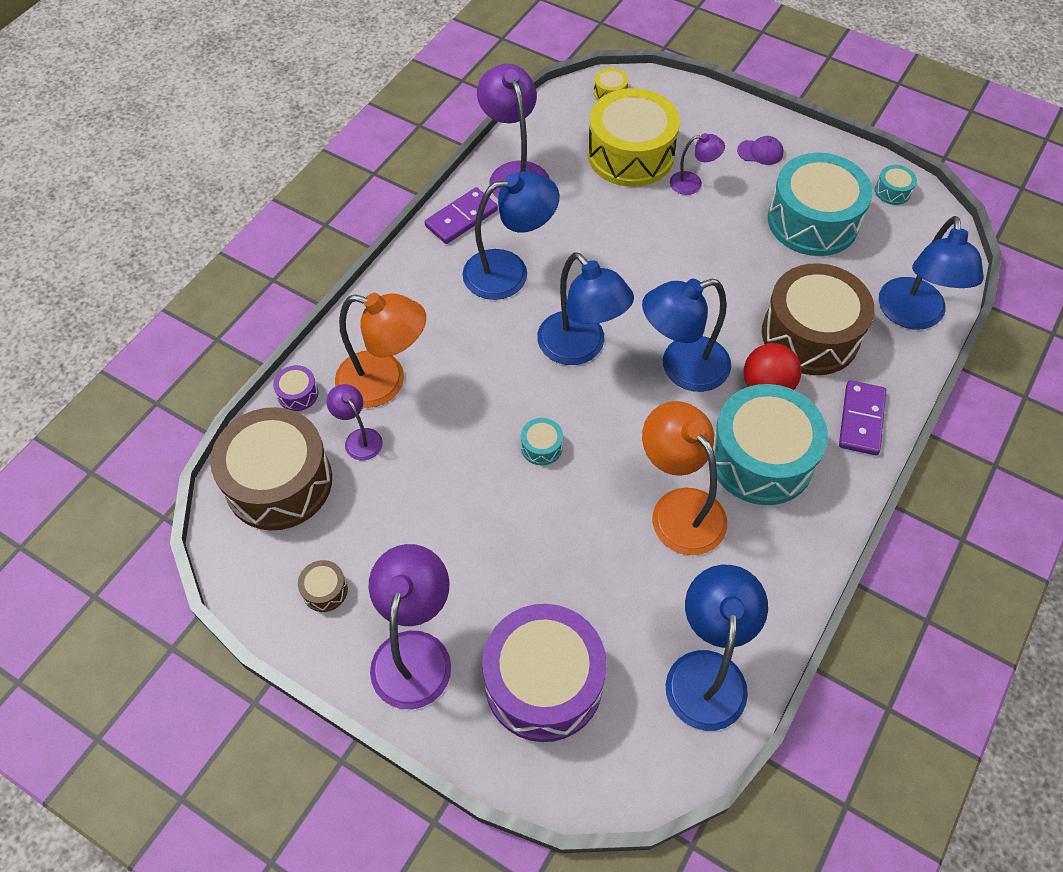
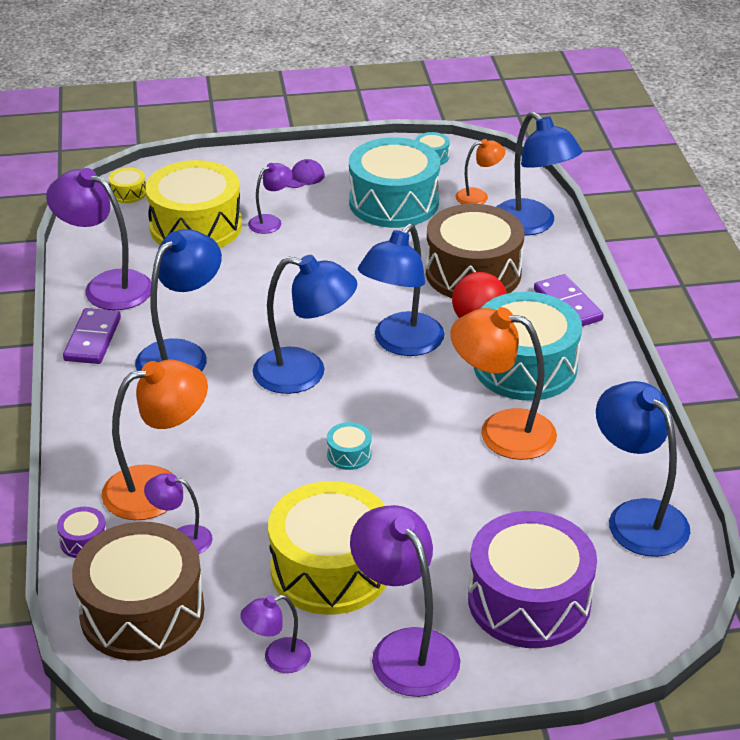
camera: 40 degrees left, 20 degrees down
(325, 590) = (278, 659): brown drum -> purple lamp
(431, 541) = (330, 569): none -> yellow drum
(894, 257) = (478, 196): none -> orange lamp

